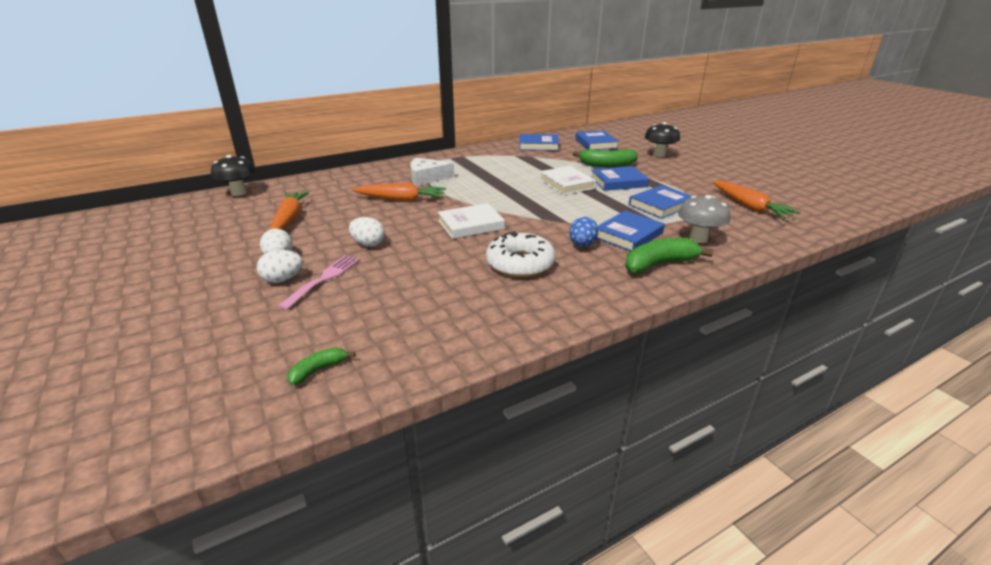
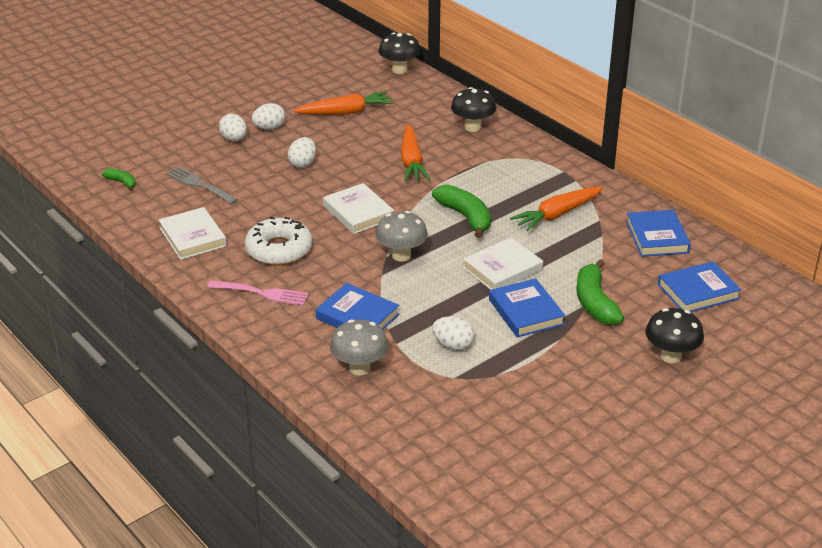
camera: 80 degrees right, 5 degrees up
(324, 279) = (237, 156): pink fork -> pink fork (262, 293)
(367, 176) = (473, 127): none -> black mushroom
(368, 306) = (199, 185): none -> grey fork
(427, 178) = (483, 166): white cheese -> none
(480, 313) = (193, 237): none -> white book
(542, 213) = (401, 255): none -> grey mushroom
(582, 245) = (326, 285): blue egg -> none
(659, 264) = (292, 335): green banana -> green banana (465, 217)
(660, 205) = (453, 345): blue book -> white egg
(749, 207) = (473, 425): orange carrot -> orange carrot (557, 215)

